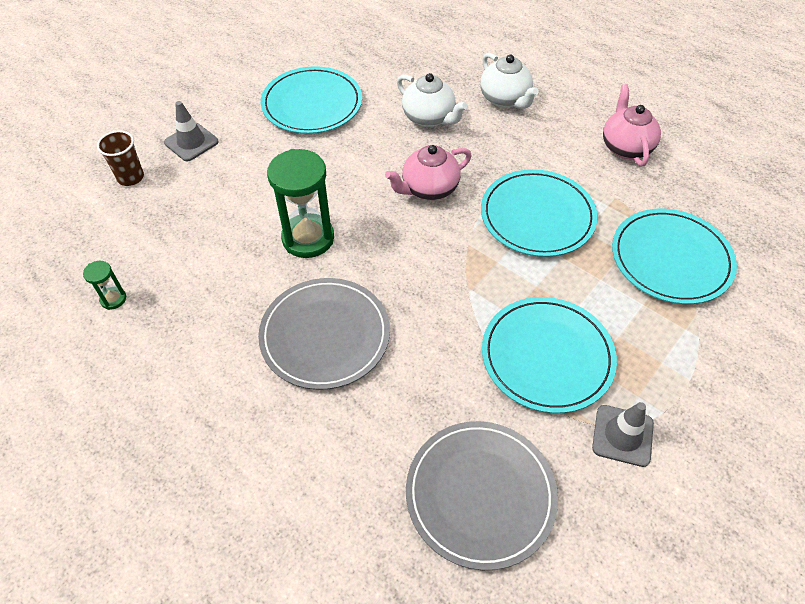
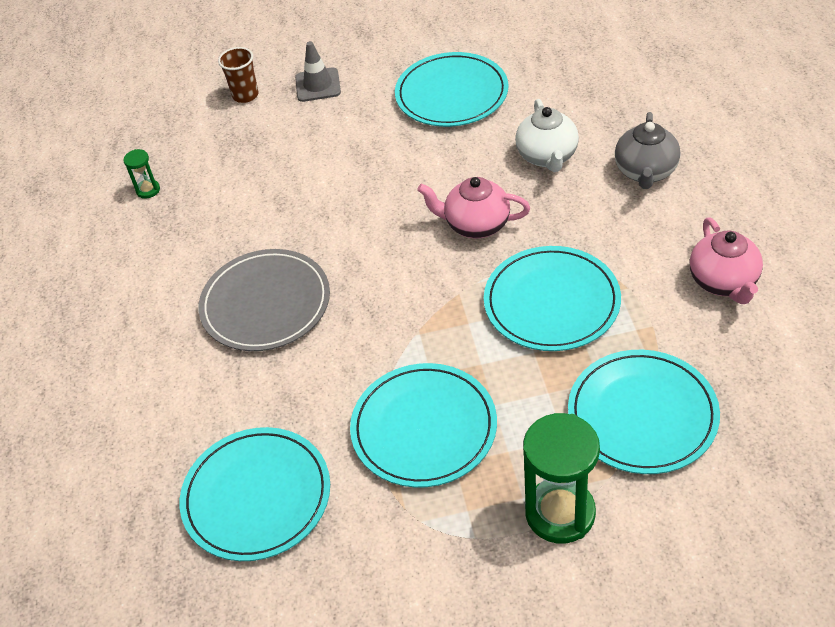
camera: 45 degrees right, 5 degrees down
(308, 238) = (330, 216): green hourglass -> green hourglass (560, 513)
(480, 494) = (256, 496): grey plate -> turquoise plate
(505, 99) = (645, 172): white teapot -> grey teapot
(622, 435) = (417, 531): grey traffic cone -> none
(625, 147) = (723, 282): pink teapot -> pink teapot turned 135 degrees clockwise

